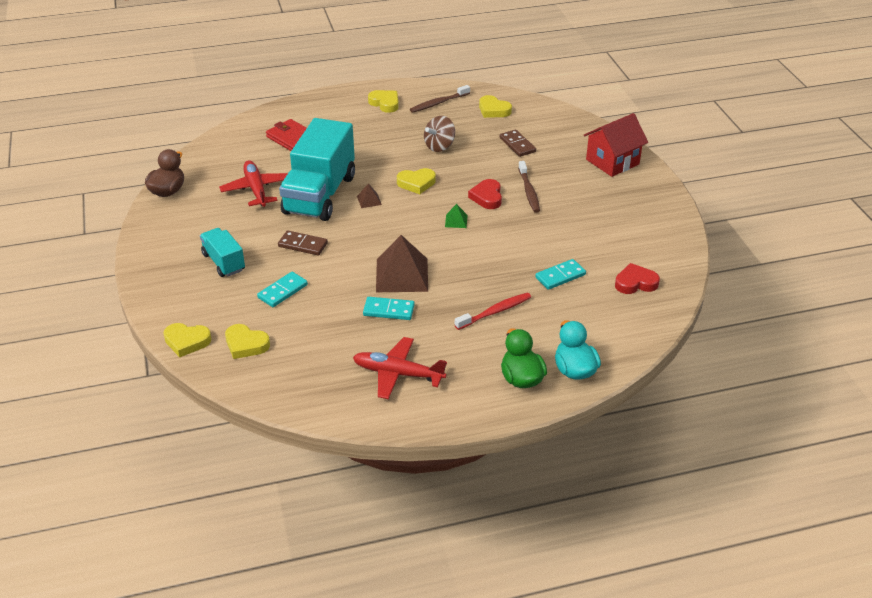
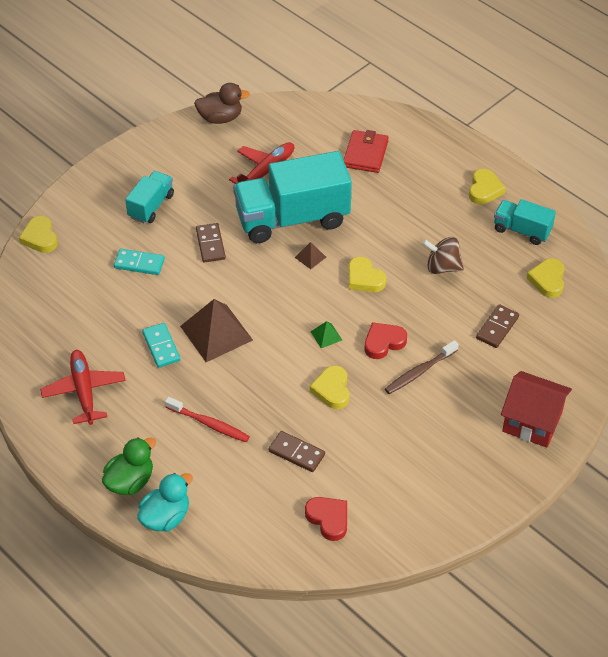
camera: 60 degrees right, 10 degrees up
(246, 344) = (59, 275): yellow heart -> yellow heart (332, 390)
(438, 103) = (522, 230): brown toothbrush -> turquoise truck
(560, 276) = (296, 453): turquoise domino -> brown domino

